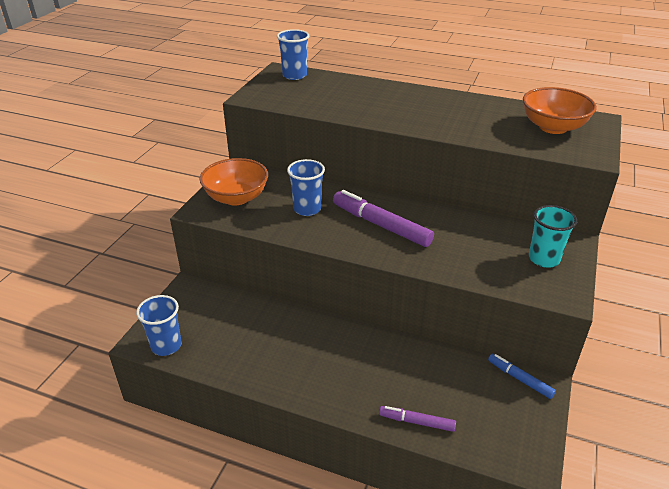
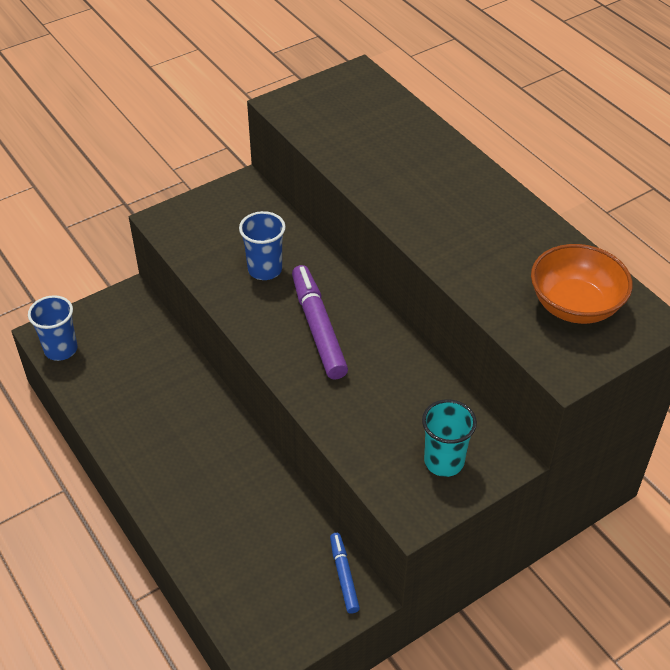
camera: 35 degrees right, 10 degrees up
(236, 197) = (210, 220): orange bowl -> none
(294, 75) = (364, 88): blue cup -> none
(417, 422) = (201, 553): purple marker -> none

